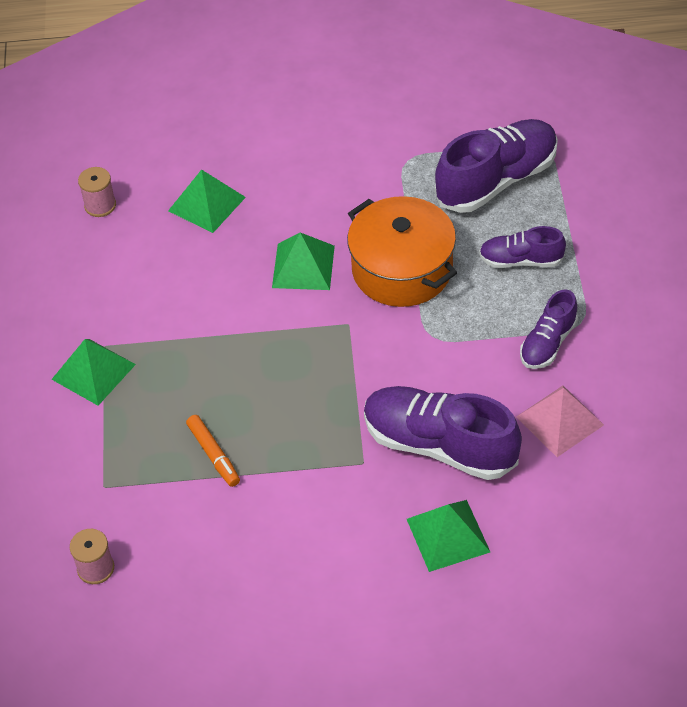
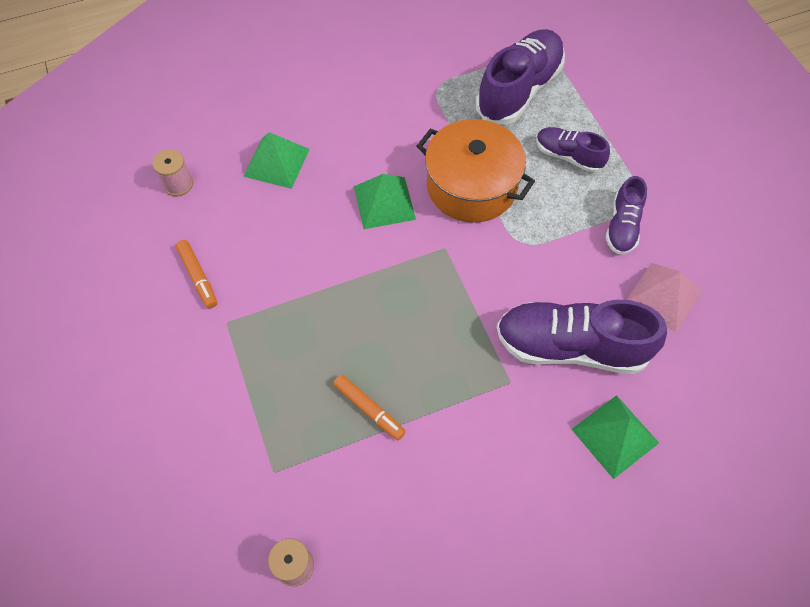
camera: 20 degrees left, 10 degrees up
(91, 298) = (198, 277): none -> orange marker
(93, 371) = (224, 351): green pyramid -> none
(521, 260) = (568, 156): purple shoe -> purple shoe turned 45 degrees clockwise

